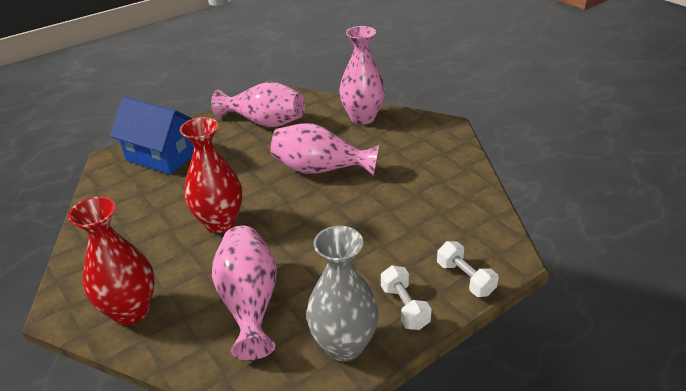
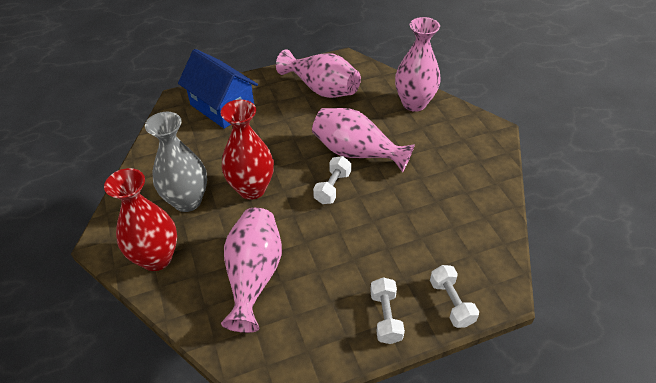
camera: 15 degrees right, 10 degrees up
(306, 204) = (332, 187): none -> white dumbbell
(344, 345) = (320, 340): grey vase -> grey vase (187, 201)

